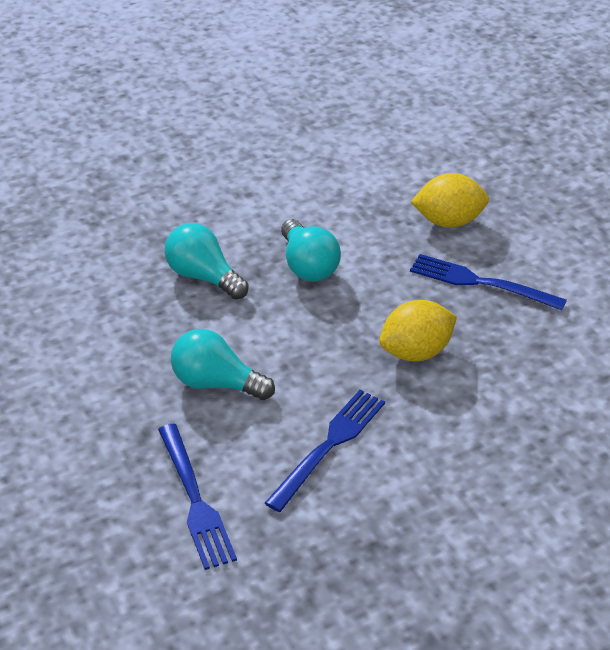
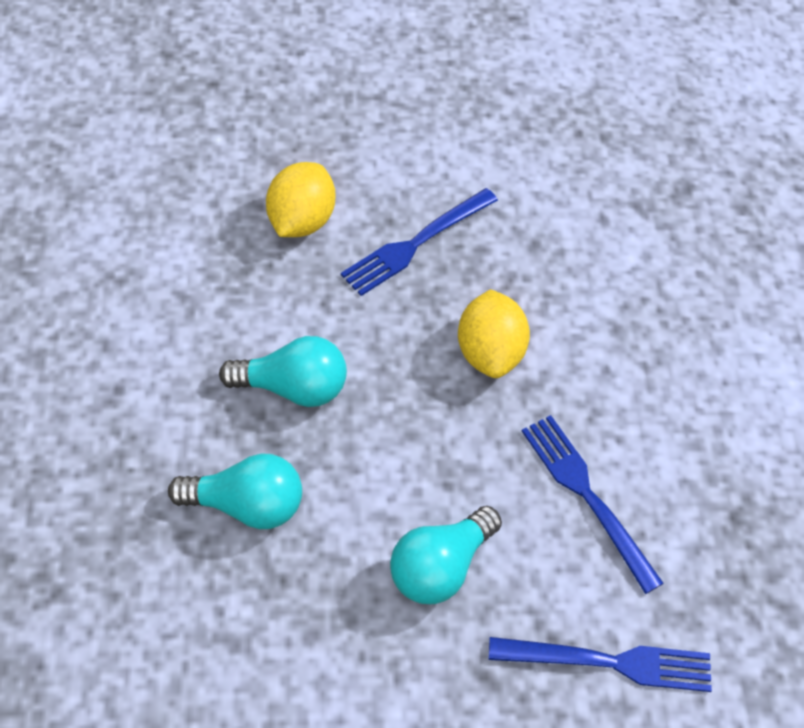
camera: 70 degrees left, 15 degrees up
(203, 277) = (246, 505): turquoise light bulb -> turquoise light bulb turned 150 degrees counterclockwise

